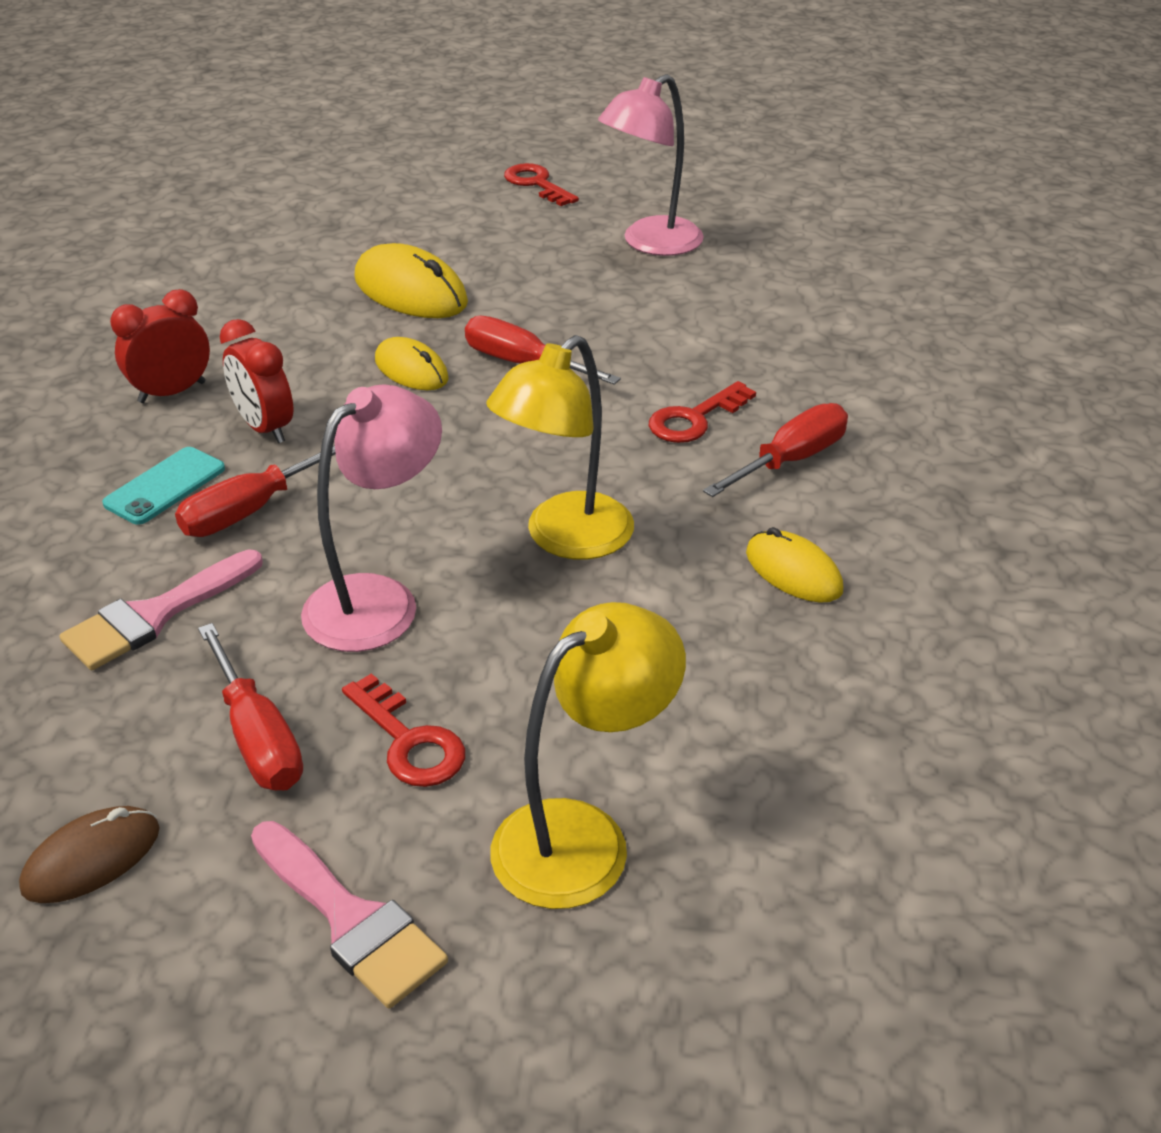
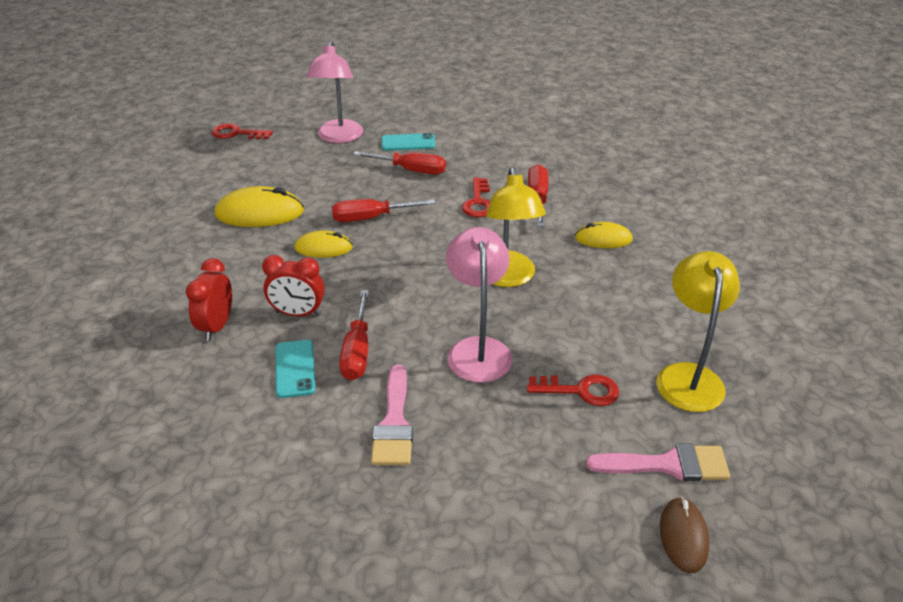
camera: 45 degrees left, 0 degrees up
(91, 859) = (544, 529): brown mouse -> brown mouse (683, 536)
(257, 737) = (524, 434): red screwdriver -> red screwdriver (411, 170)
(731, 292) = (408, 142): none -> turquoise phone

